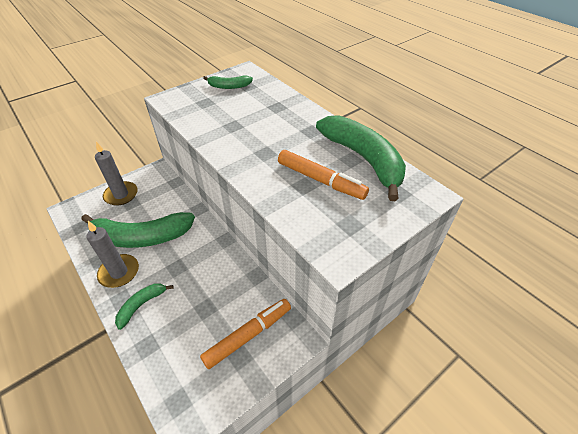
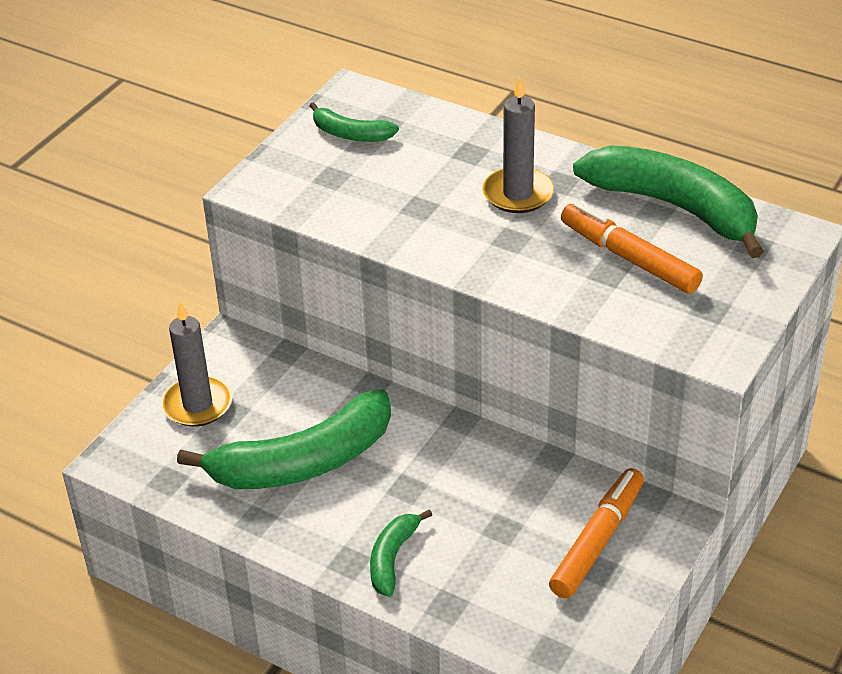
camera: 20 degrees left, 5 degrees down
(119, 272) = (311, 526): grey candle -> grey candle (518, 194)
(229, 86) = (350, 134): green banana -> green banana turned 45 degrees clockwise
(321, 180) = (629, 258): orange marker -> orange marker turned 150 degrees counterclockwise

